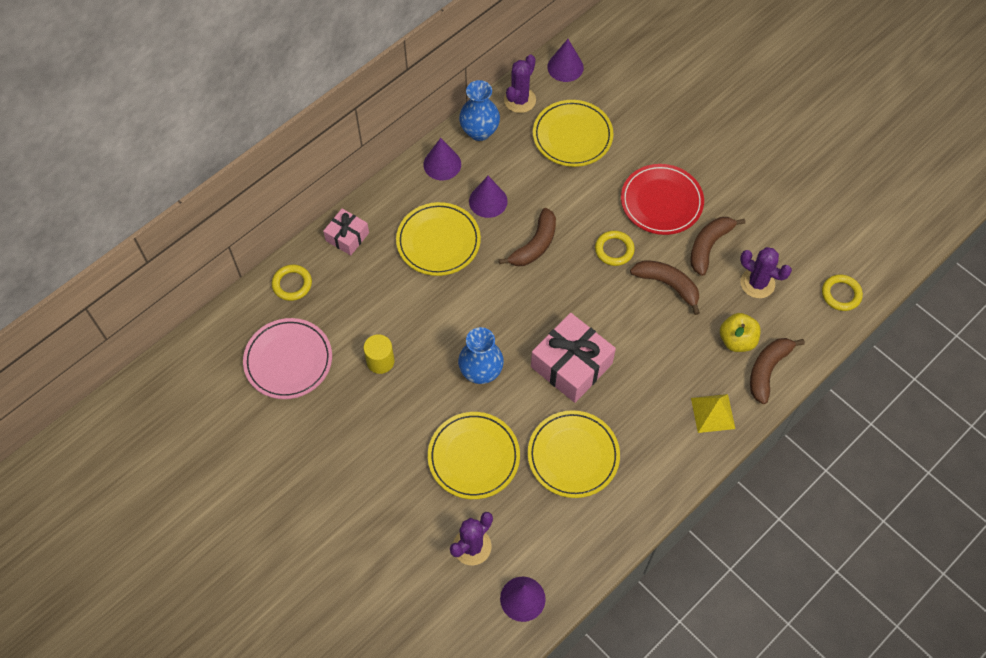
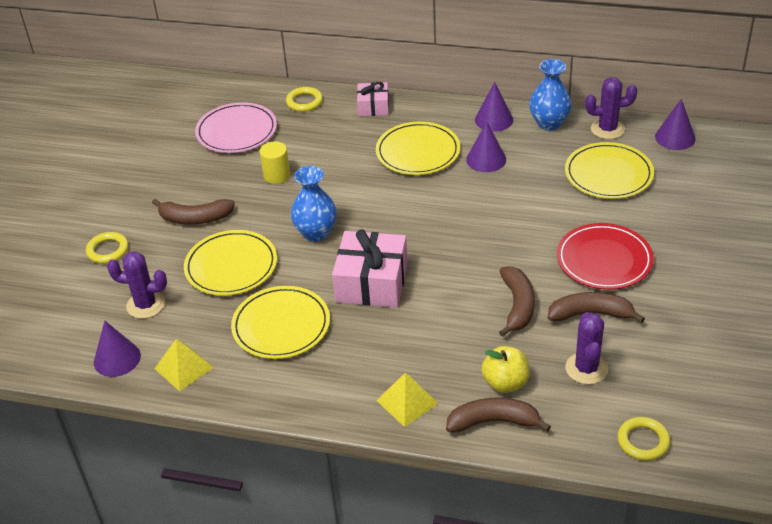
camera: 60 degrees right, 20 degrees down
(535, 245) = (471, 205): brown banana -> brown banana (195, 218)
(570, 551) = (184, 368): none -> yellow pyramid
(614, 250) = (518, 254): yellow ring -> yellow ring (108, 250)

